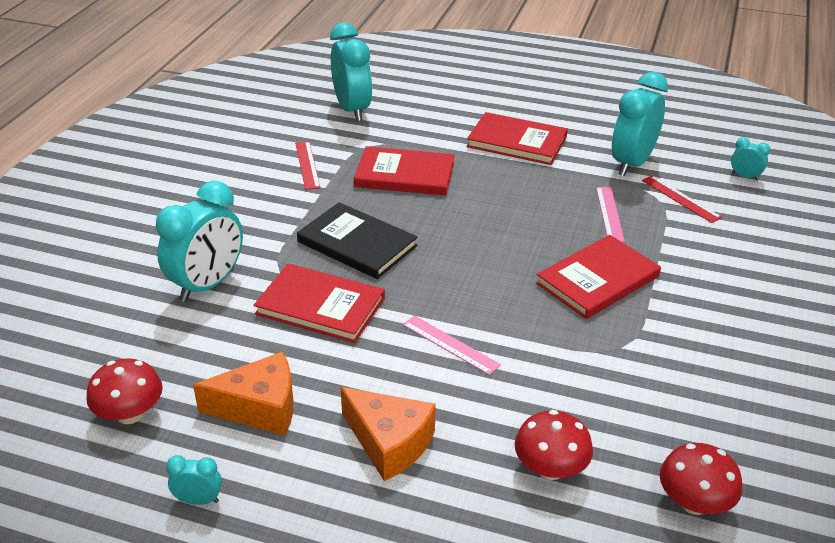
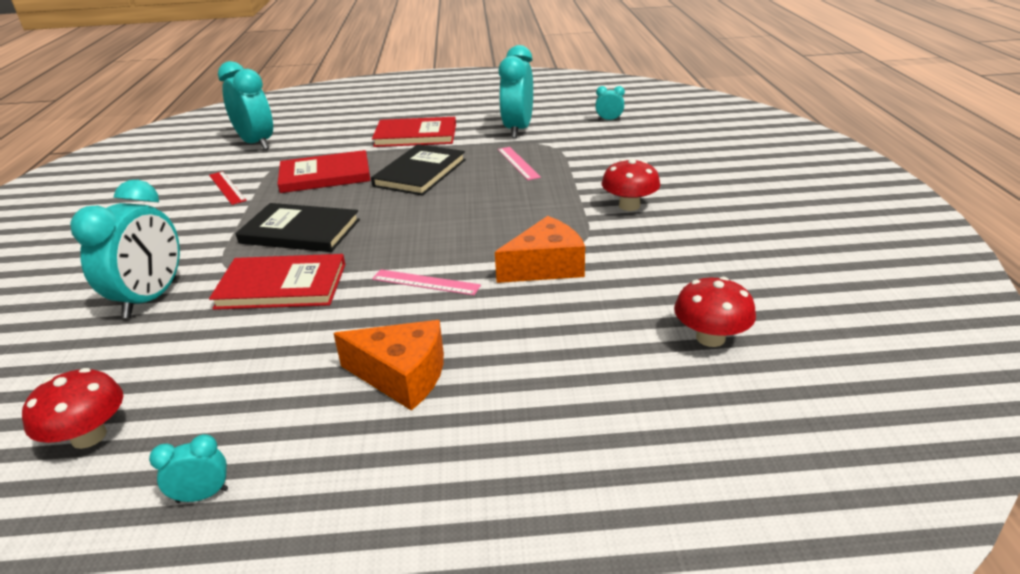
camera: 20 degrees left, 5 degrees down
(260, 407) = (247, 386): orange cheese -> orange cheese (545, 266)
(500, 199) = (420, 173): none -> black book
(550, 468) = (570, 350): red mushroom -> red mushroom (629, 206)
(597, 279) = (533, 206): red book -> none
(680, 198) = (569, 142): red ruler -> none

